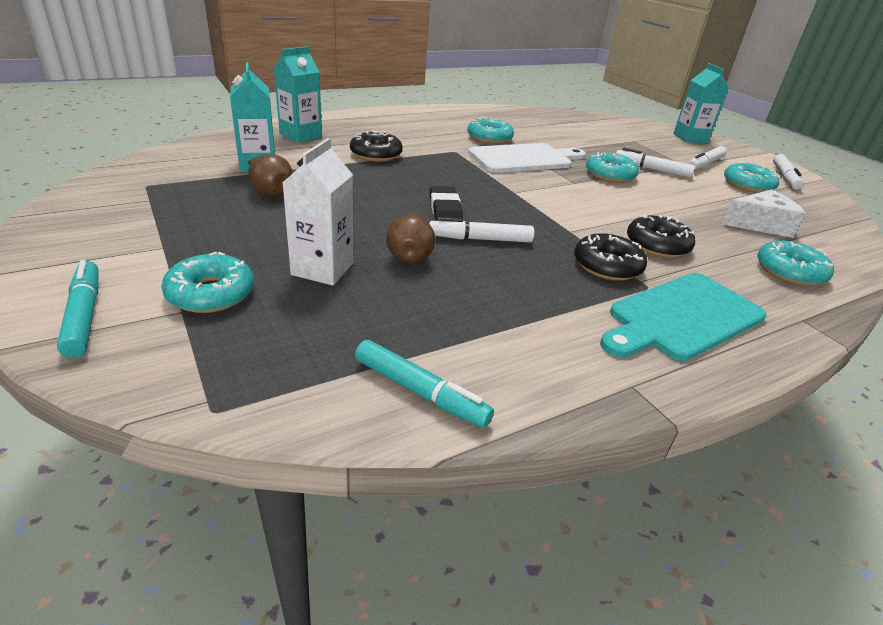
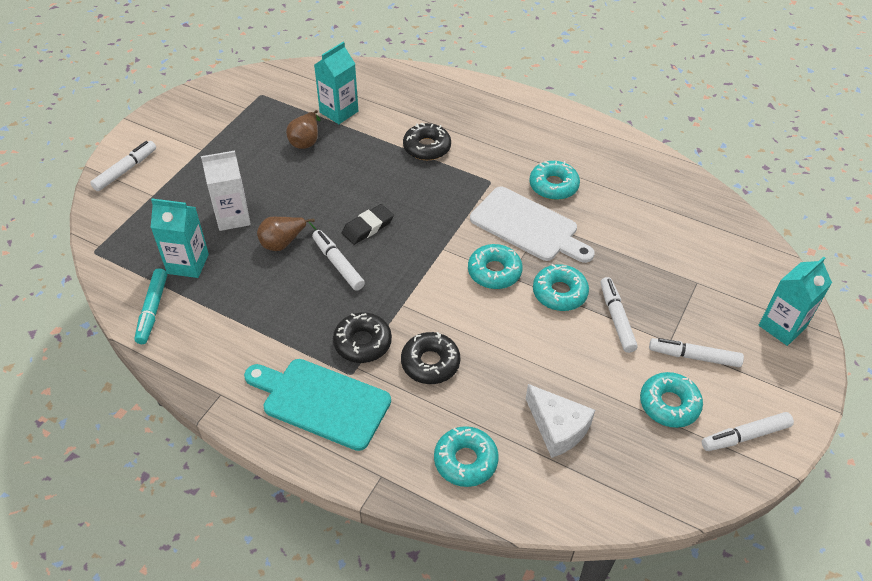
camera: 60 degrees right, 15 degrees up
(84, 315) = (126, 170): turquoise marker -> white marker
(211, 293) = (174, 194): turquoise donut -> turquoise donut (494, 272)
(300, 136) = (415, 95): turquoise carton -> turquoise carton (188, 264)

